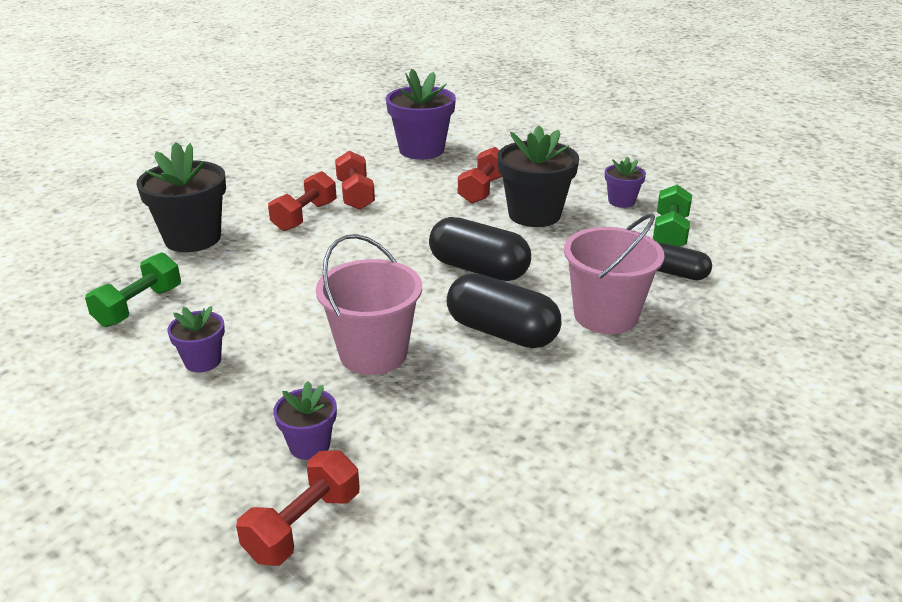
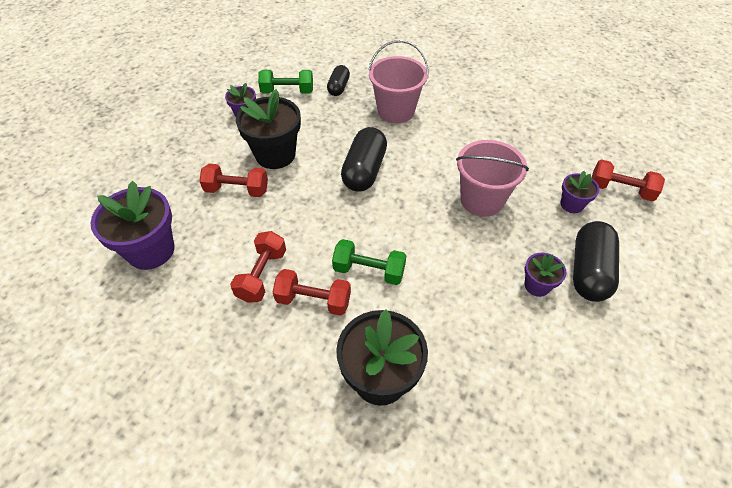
camera: 105 degrees left, 20 degrees up
(139, 306) = (500, 363): green dumbbell -> green dumbbell (369, 271)
(355, 195) = (262, 275): red dumbbell -> red dumbbell turned 45 degrees counterclockwise
(502, 332) = (432, 149): black capsule -> black capsule (589, 271)

